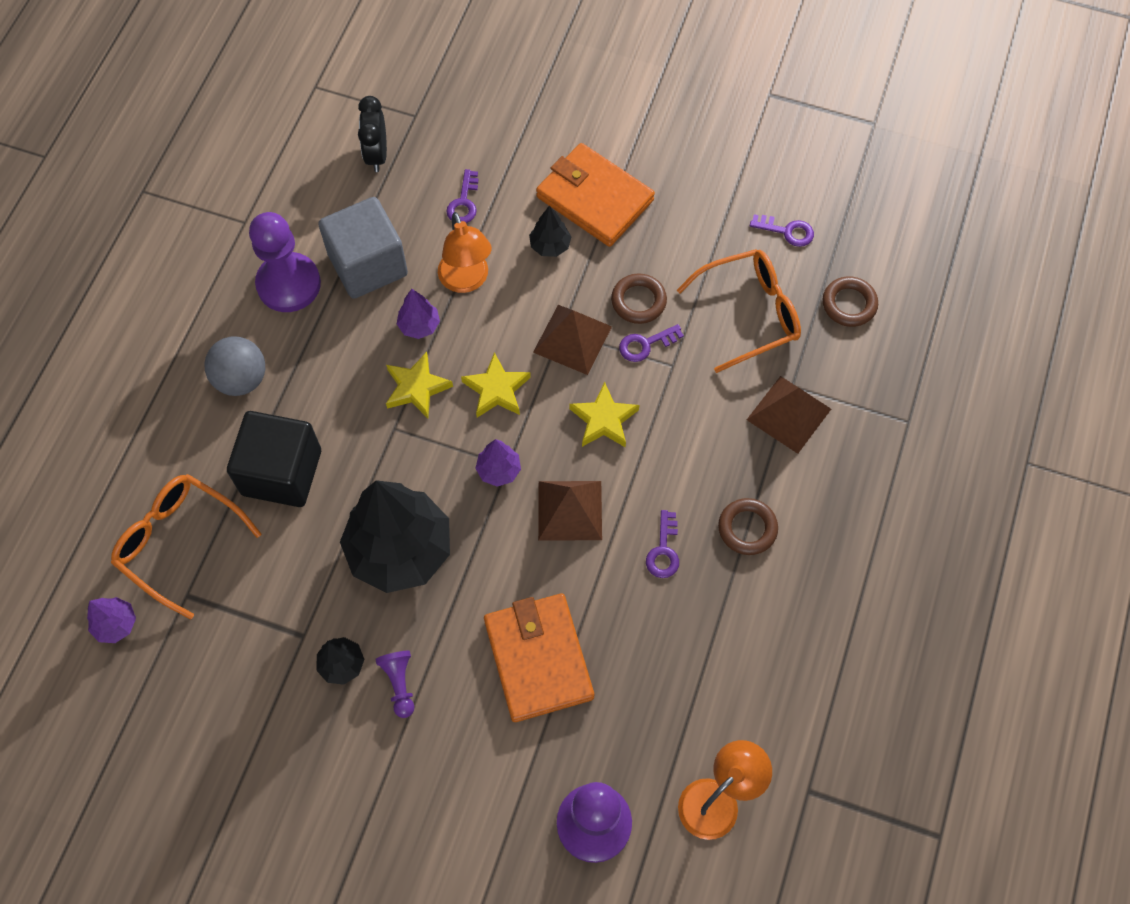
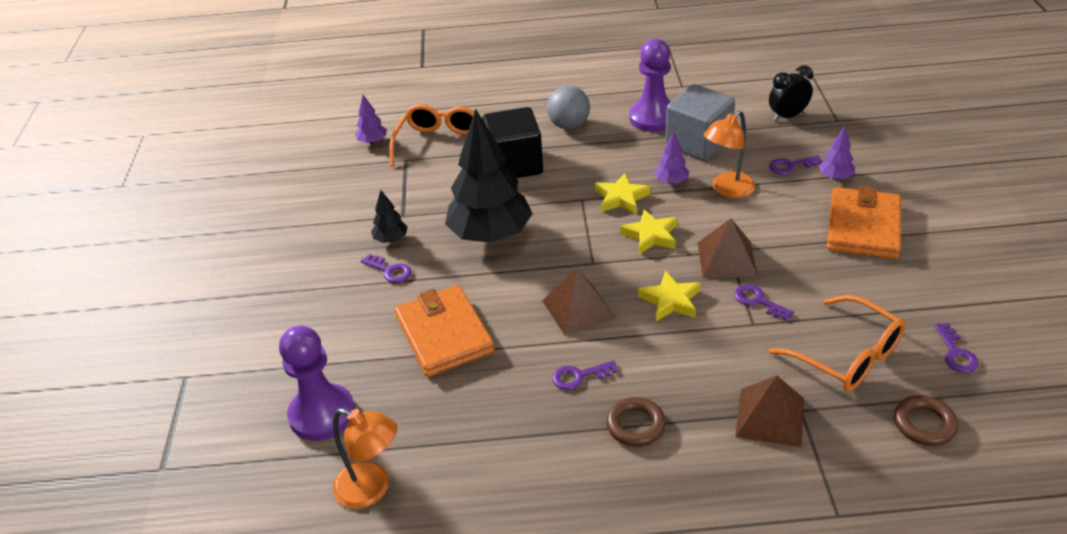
camera: 70 degrees right, 25 degrees down
(399, 684) = (389, 271): purple pawn -> purple key
(499, 470) = (585, 260): purple tree -> purple tree (835, 177)
(538, 659) = (444, 334): orange wallet -> orange wallet turned 75 degrees counterclockwise
(550, 246) = (797, 219): black tree -> none
(638, 301) = (794, 283): brown ring -> none

